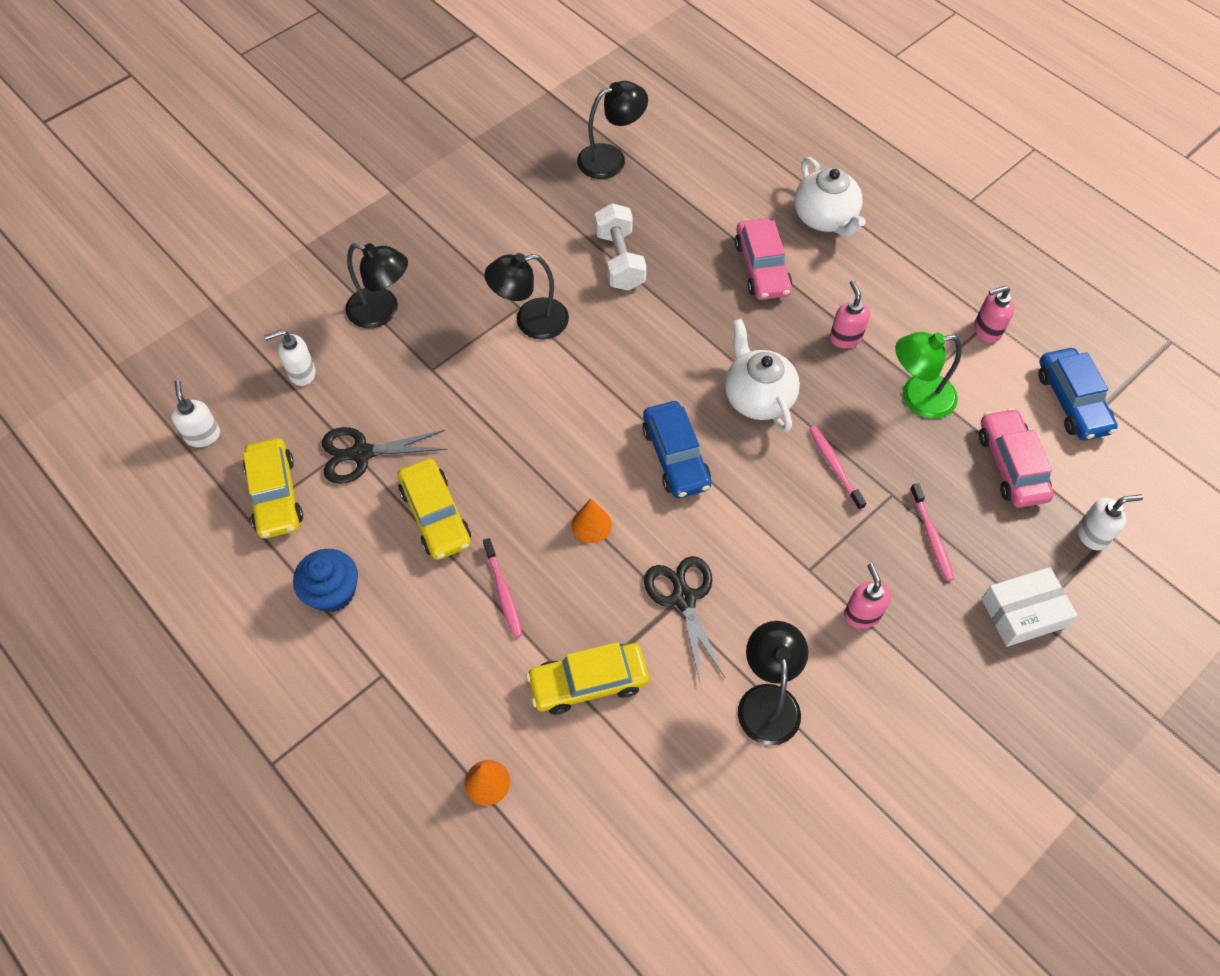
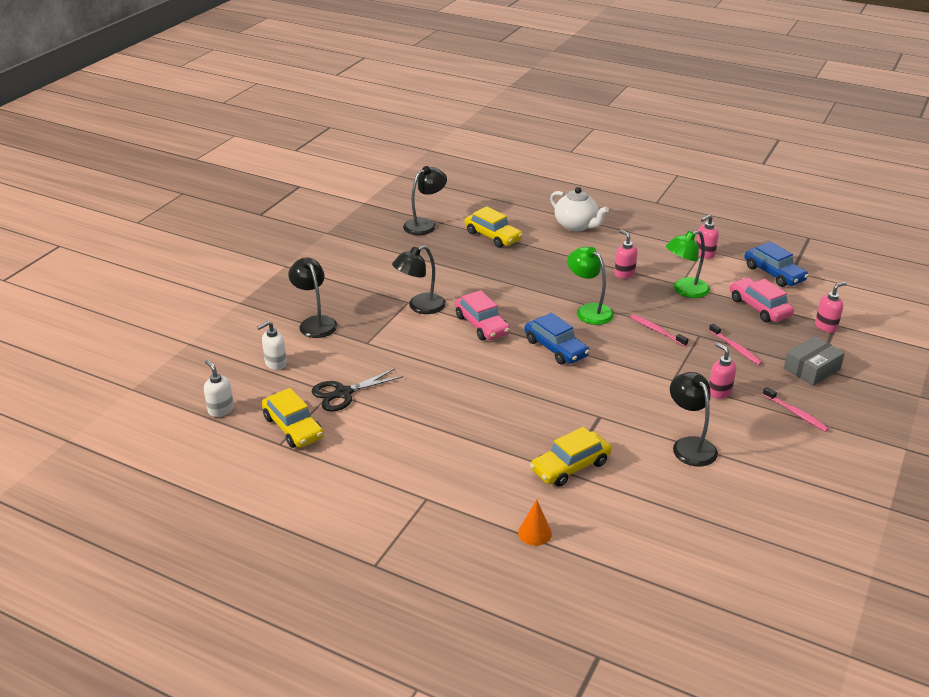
camera: 20 degrees left, 25 degrees down
(333, 592) = (365, 466): blue cupcake -> none
(382, 311) = (315, 323): black lamp -> black lamp turned 120 degrees counterclockwise
(435, 515) = (414, 411): yellow car -> yellow car (493, 236)
(503, 591) = (484, 437): pink toothbrush -> pink toothbrush (795, 413)
(591, 525) = (522, 391): orange cone -> none
(620, 260) = (460, 268): white dumbbell -> none
(683, 598) = (605, 411): black scissors -> none
(757, 397) = (589, 310): white teapot -> green lamp
(761, 268) = (552, 254): pink car -> pink car (481, 325)
(1023, 612) = (811, 369): white box -> grey box
(1092, 535) = (826, 326): white soap dispenser -> pink soap dispenser

